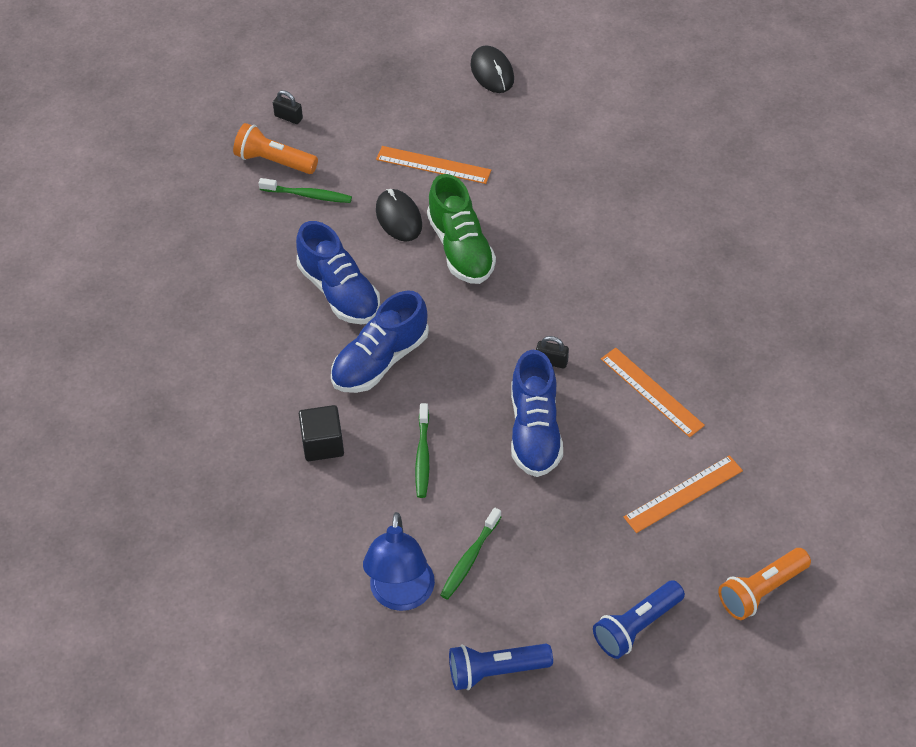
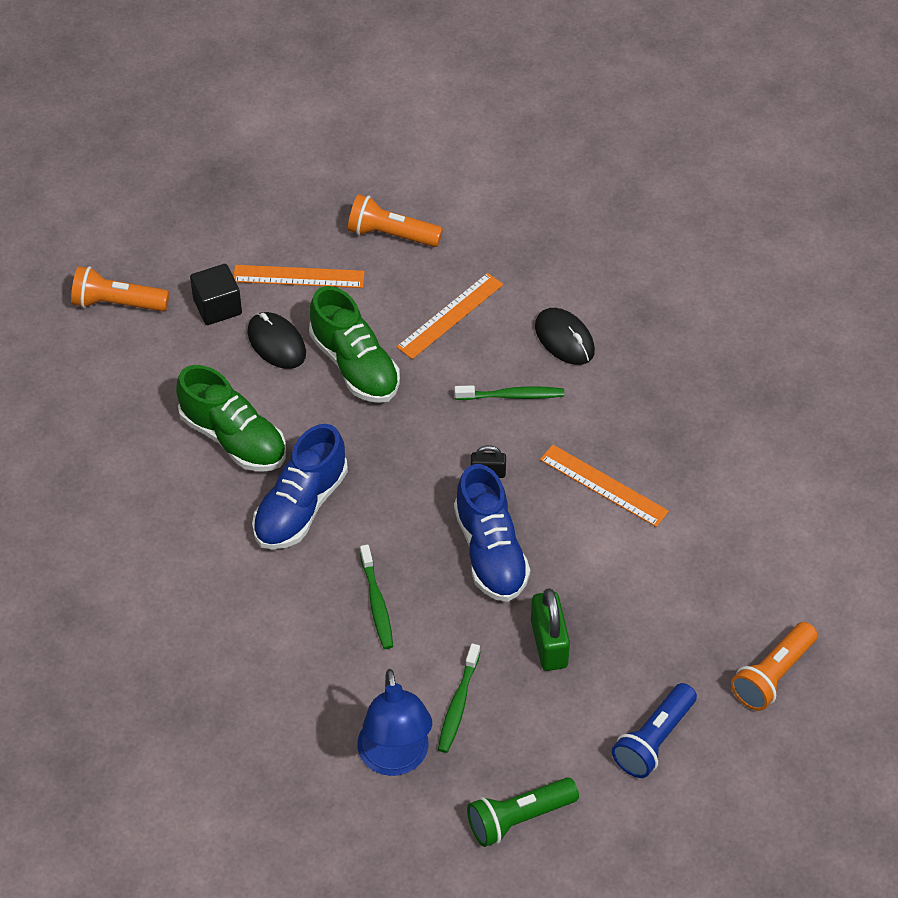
camera: 15 degrees left, 0 degrees up
(288, 117) = (119, 250): black padlock -> none
(308, 195) = (167, 335): green toothbrush -> green toothbrush (512, 395)
(322, 444) = (263, 611): black cube -> black cube (217, 307)
(339, 292) = (234, 438): blue shoe -> green shoe
(492, 72) = (335, 160): black mouse -> black mouse (564, 339)
(496, 671) = (519, 818): blue flashlight -> green flashlight
(523, 143) = (391, 234): none -> orange flashlight
(565, 521) = (549, 643): none -> green padlock
(683, 494) = (665, 589): orange ruler -> orange ruler (450, 316)

